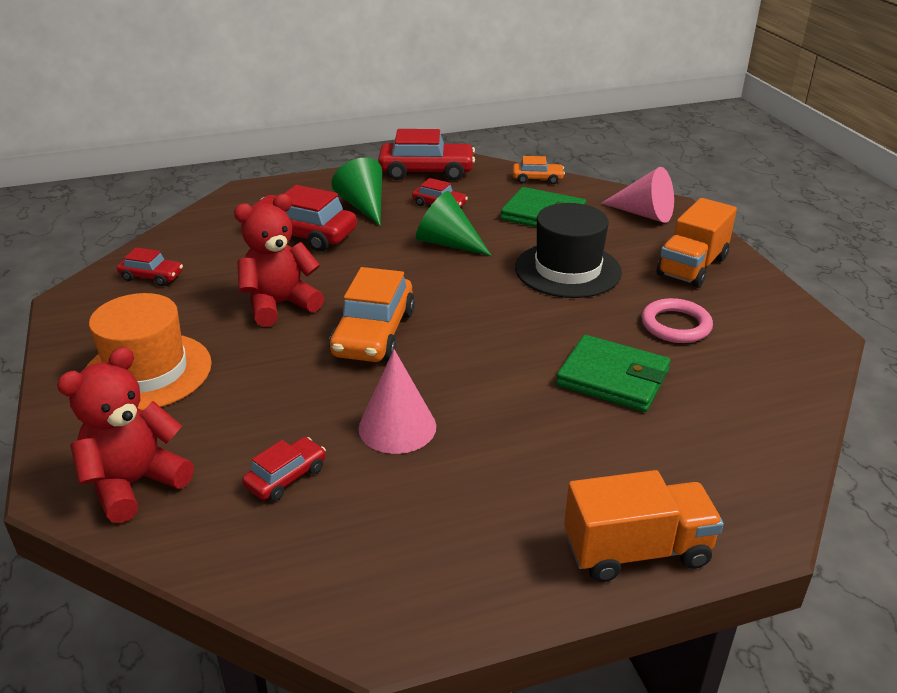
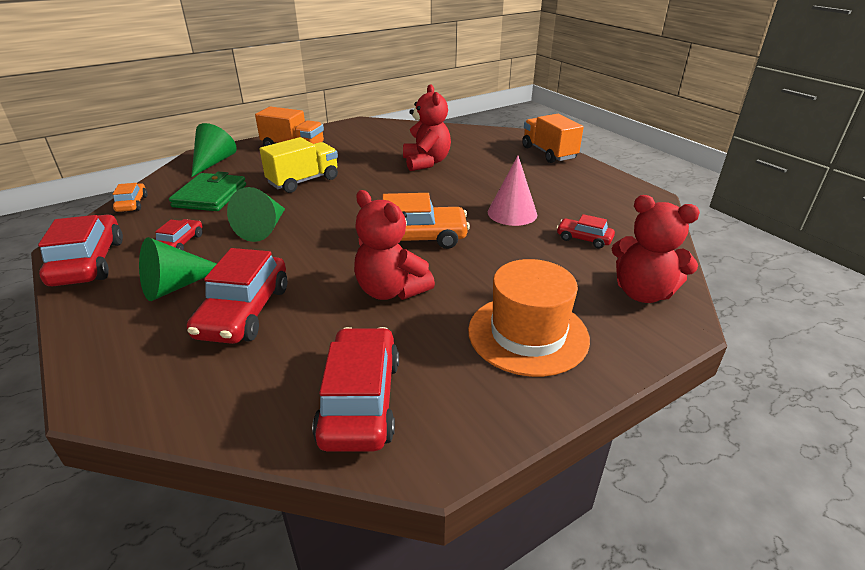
camera: 105 degrees left, 0 degrees up
(152, 276) = (360, 400): red car -> red car, size x1.88
(567, 270) = (303, 181): black hat -> yellow truck
(613, 378) = (426, 162): green wallet -> red teddy bear
(644, 214) = (213, 162): pink cone -> green cone
(676, 325) = (365, 150): pink ring -> none

